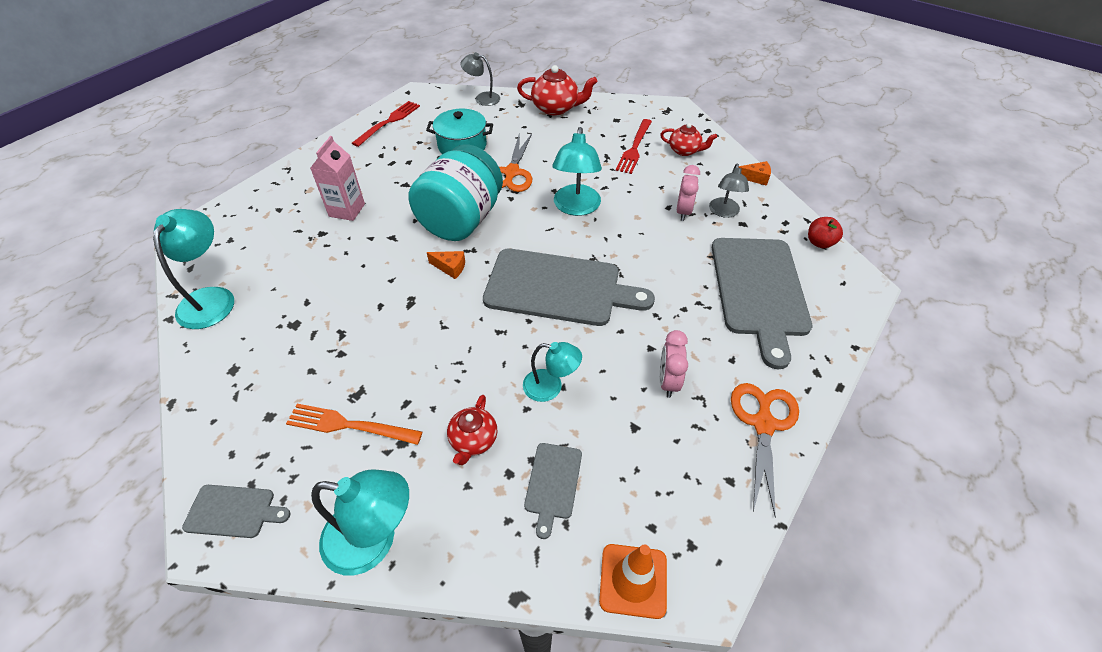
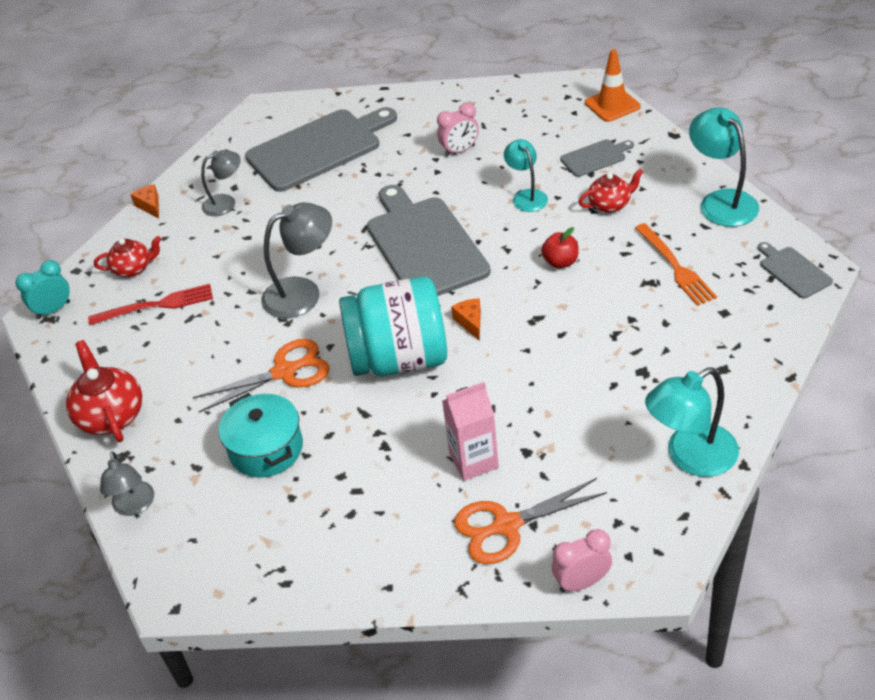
camera: 120 degrees left, 5 degrees down
(389, 122) = (271, 566): red fork -> none
(576, 207) = (303, 293): turquoise lamp -> grey lamp
(674, 113) = (53, 310): none -> turquoise clock
(683, 212) = (247, 225): pink clock -> pink clock (581, 582)
(685, 151) = (133, 268): red teapot -> red teapot turned 90 degrees clockwise
(763, 424) = (450, 103): orange scissors -> orange scissors (506, 526)
(819, 242) = (225, 141): red apple -> red apple (560, 262)

